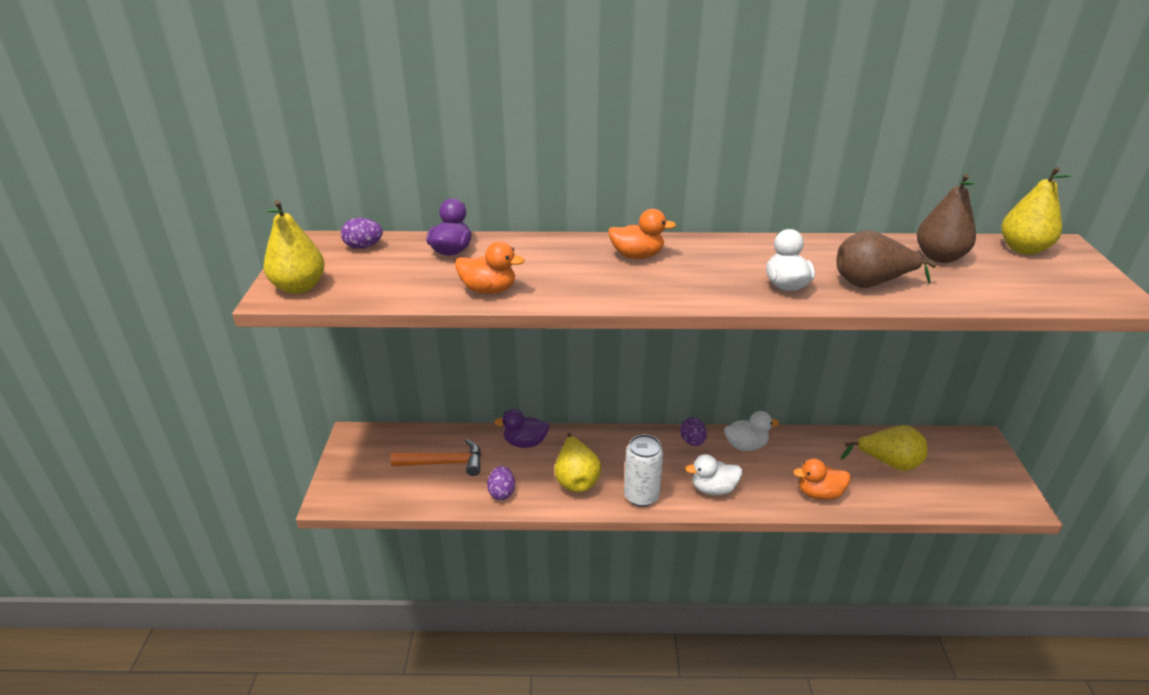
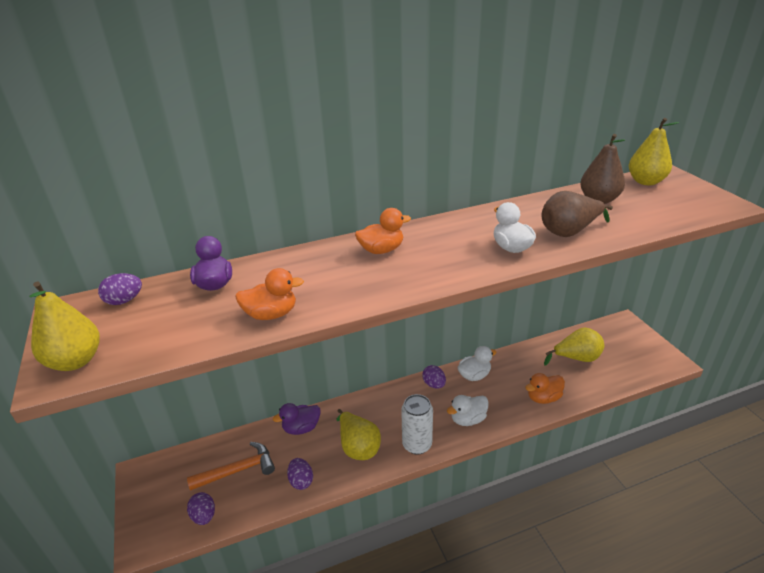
camera: 20 degrees left, 0 degrees up
(395, 493) = (204, 516): none -> purple egg

